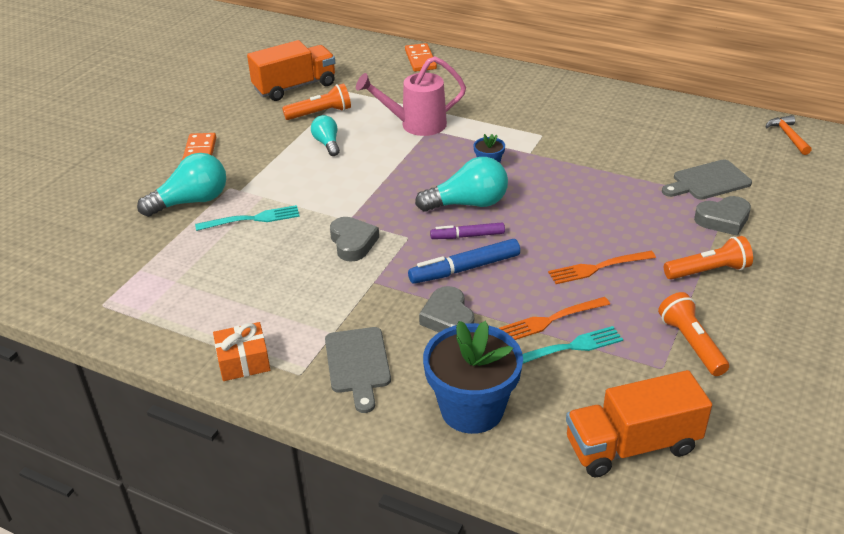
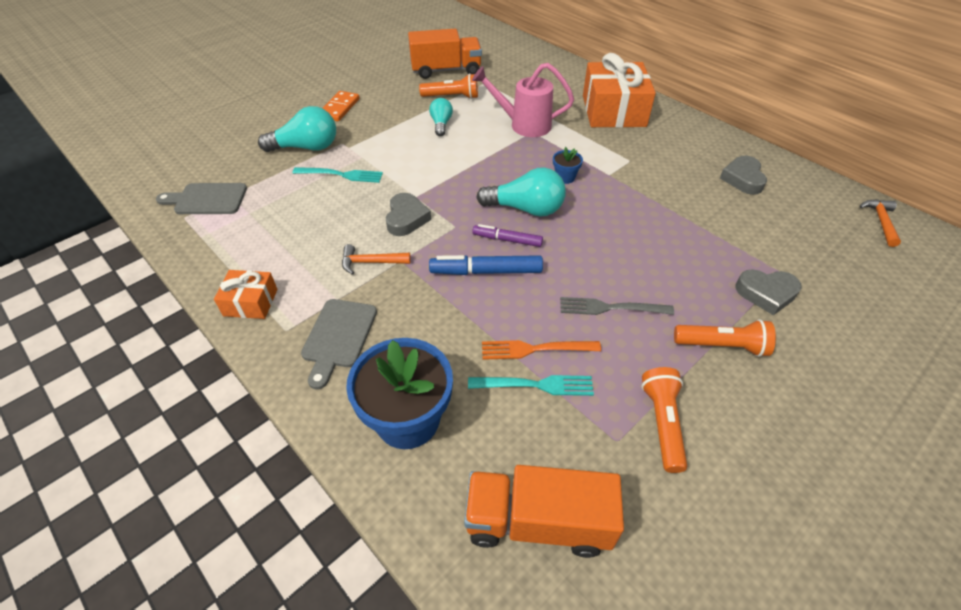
camera: 20 degrees right, 10 degrees up
(344, 292) = (370, 262): none -> orange hammer
(420, 60) = (561, 69): orange domino -> none
(448, 318) = (442, 316): grey heart -> grey heart (743, 179)
(499, 91) = (613, 111): none -> orange gift
(597, 268) = (610, 308): orange fork -> grey fork
(708, 181) = (770, 248): grey cutting board -> grey cutting board (207, 199)

